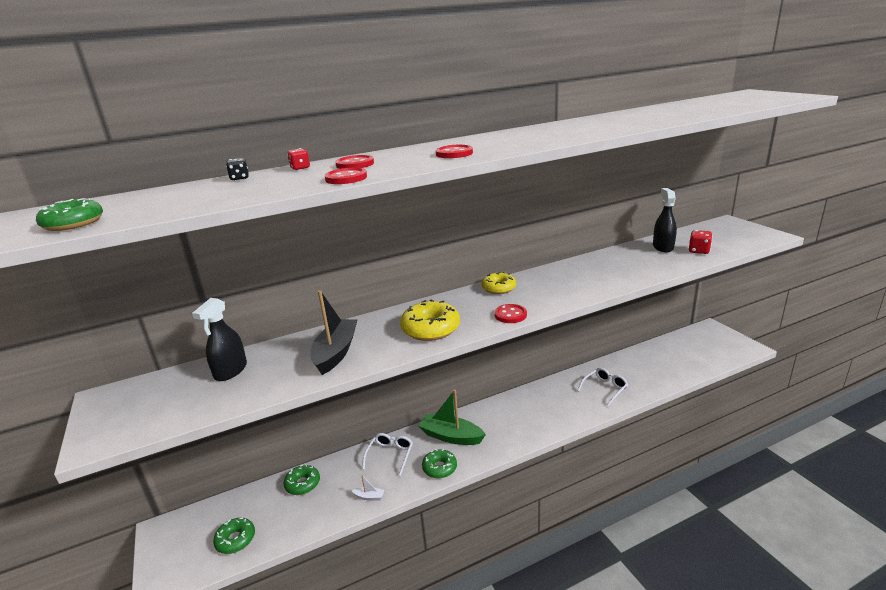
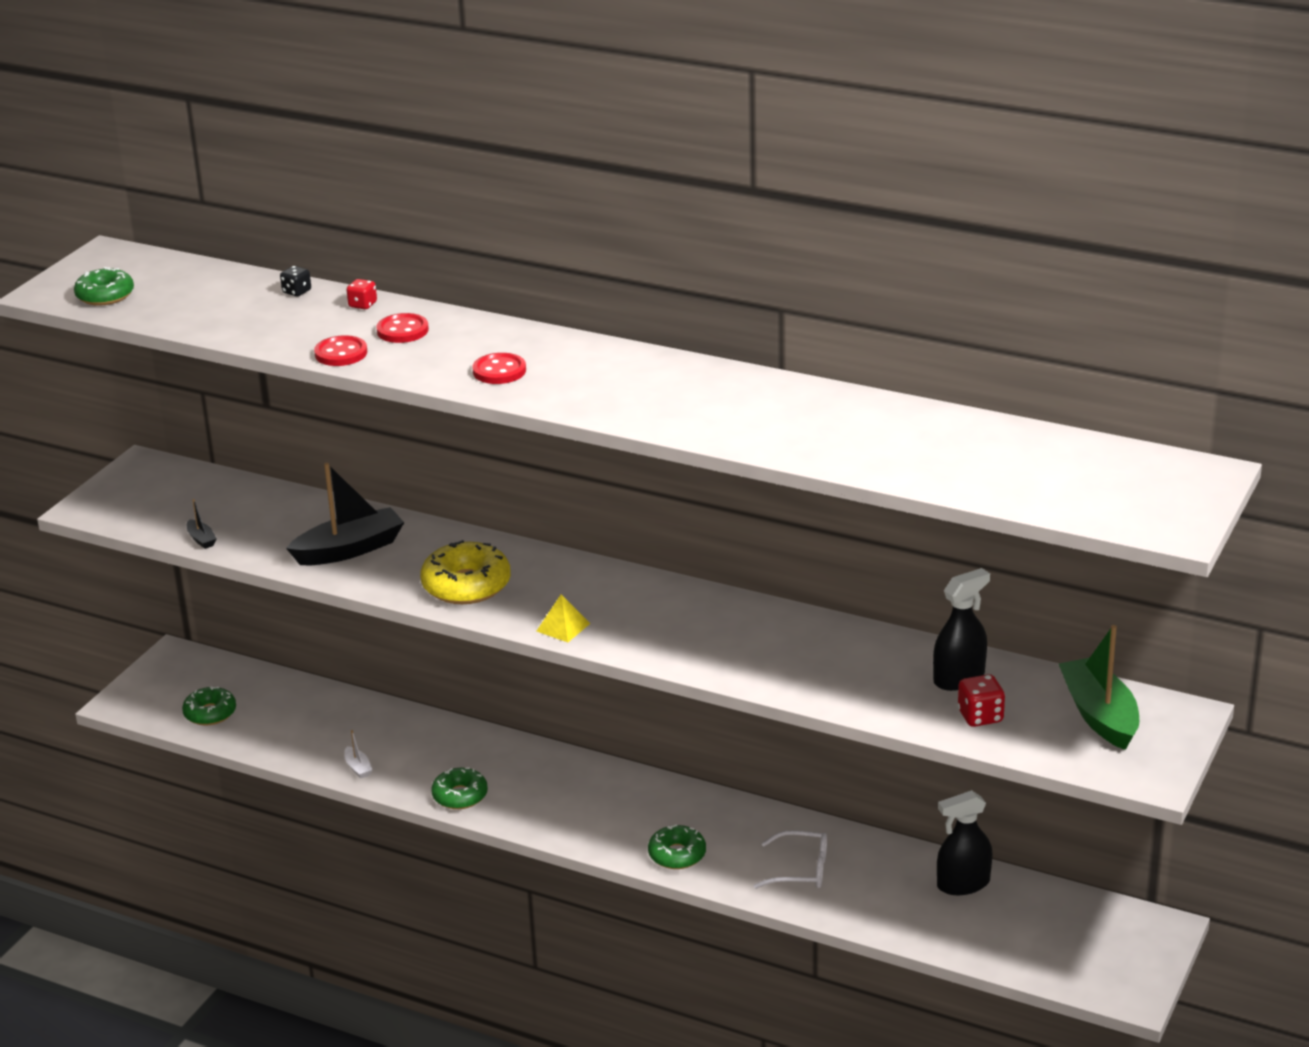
camera: 50 degrees right, 5 degrees up
(228, 403) = (201, 539): none -> black boat
(231, 371) = (251, 506): black spray bottle -> black spray bottle (963, 884)
(302, 484) = (327, 707): green donut -> green donut (677, 855)
(390, 455) = (442, 744): white glasses -> none
(451, 436) = (529, 775): green boat -> green boat (1099, 715)
(498, 288) = (634, 587): yellow donut -> none
(510, 315) = (563, 627): red button -> yellow pyramid

